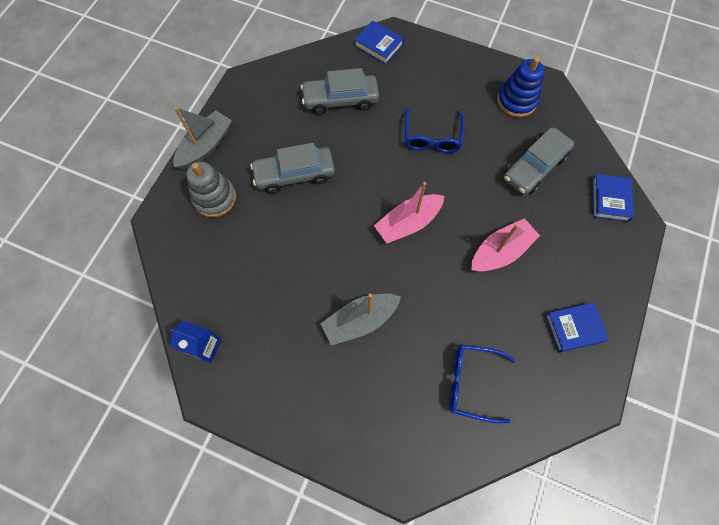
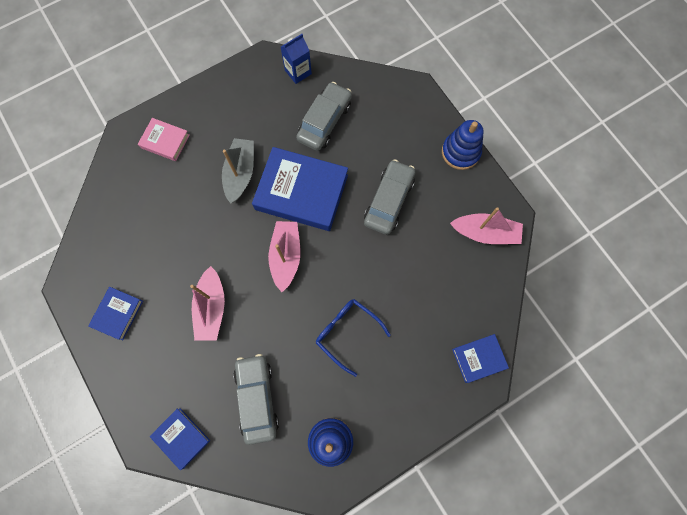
camera: 125 degrees right, 5 degrees up
(206, 146) = (460, 152): grey boat -> blue stacking toy
(214, 198) = (407, 134): grey stacking toy -> none
(272, 90) = (485, 233): none -> pink boat
(338, 251) = (301, 192): none -> blue book
(340, 99) = (438, 282): grey car -> grey car (325, 122)
(381, 428) = (165, 141): none -> pink book
(472, 383) = (144, 215): blue glasses -> none

